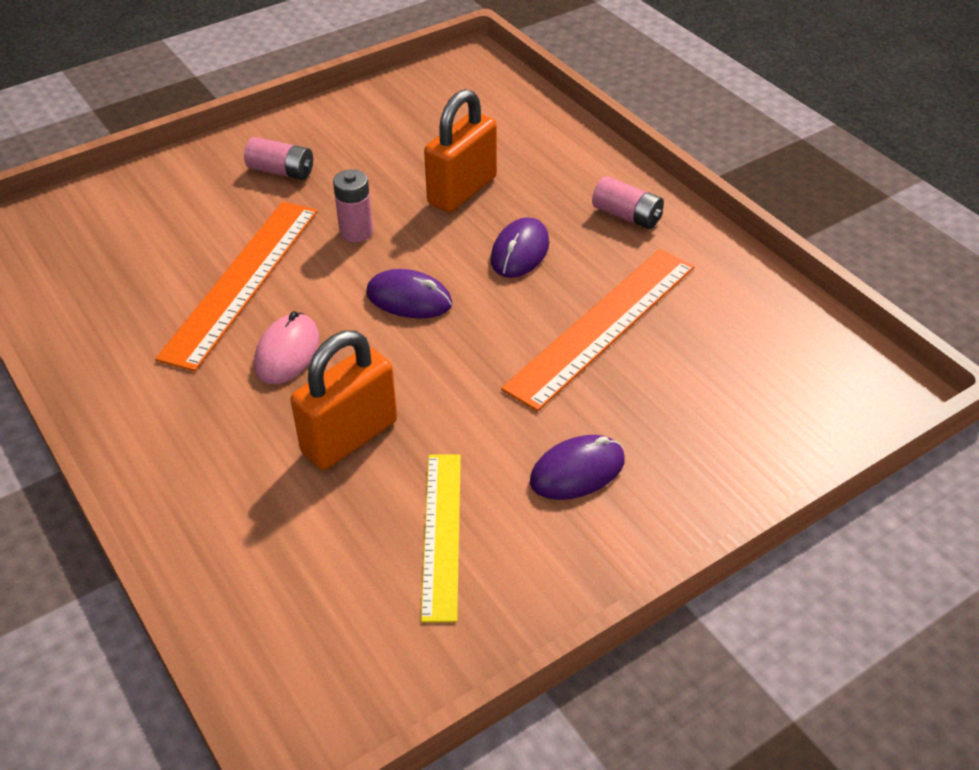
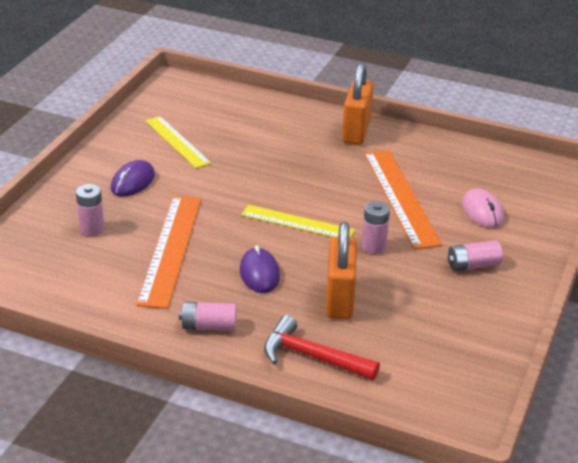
camera: 145 degrees right, 10 degrees down
(287, 352) = (330, 176): pink mouse -> pink mouse (482, 211)
(350, 437) = (256, 157): orange padlock -> orange padlock (356, 131)
(409, 299) = (297, 223): purple mouse -> yellow ruler
(546, 151) = (313, 356): none -> red hammer
(691, 403) = (92, 229): none -> pink battery

